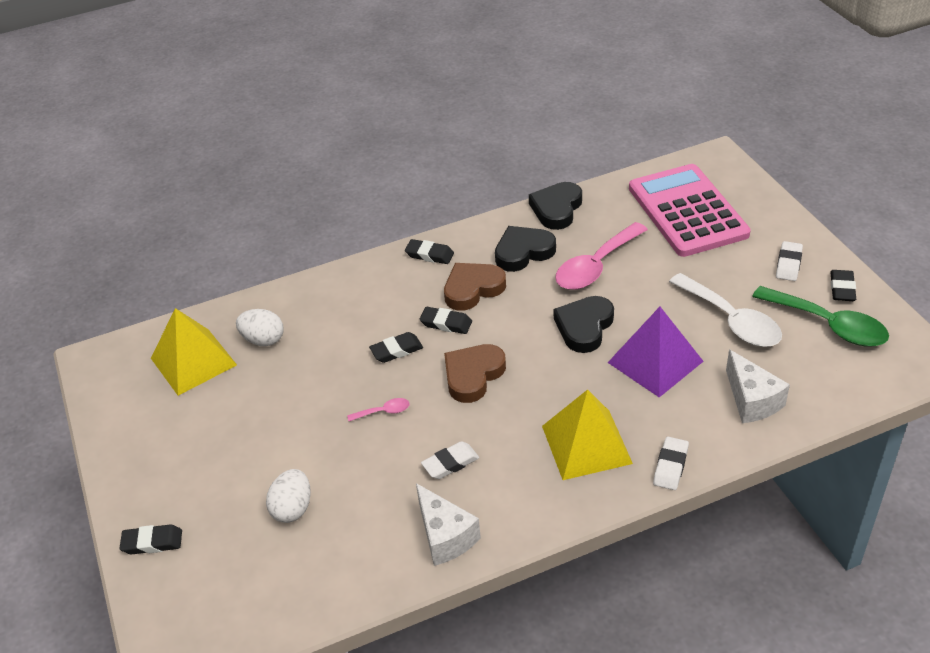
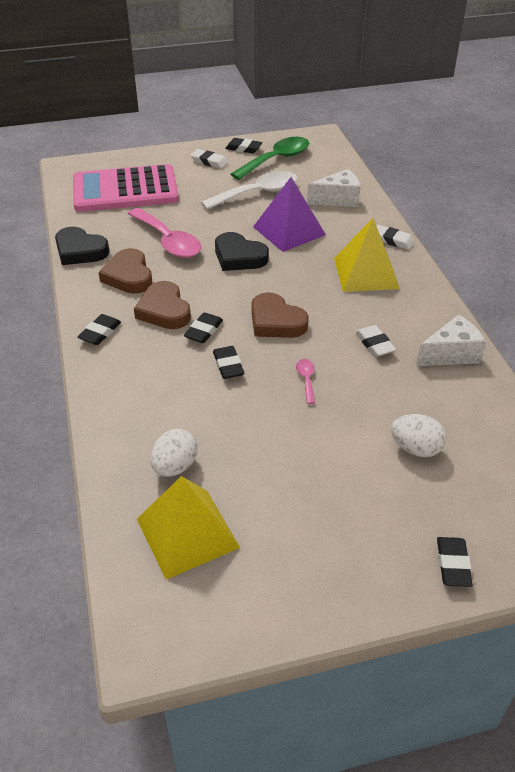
camera: 85 degrees left, 0 degrees up
(523, 252) = (128, 276): black heart -> brown heart

